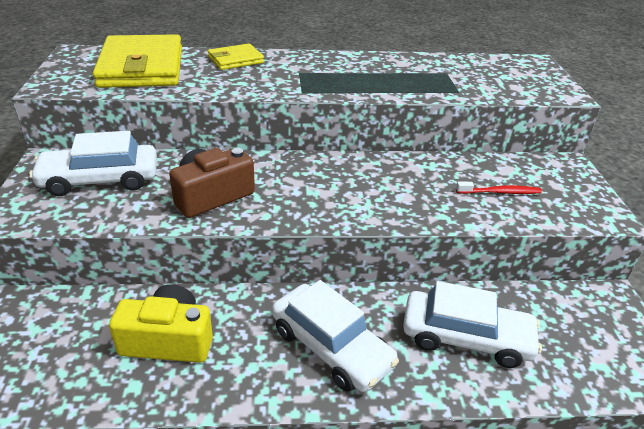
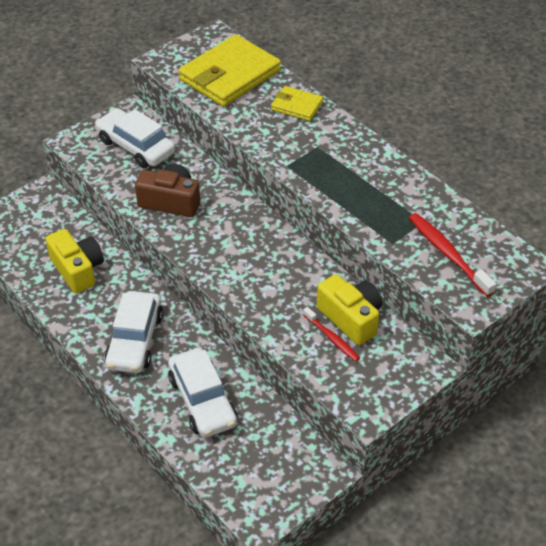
camera: 55 degrees right, 10 degrees up
(482, 172) = (351, 318): none -> yellow camera
(495, 79) = (448, 254): none -> red toothbrush

